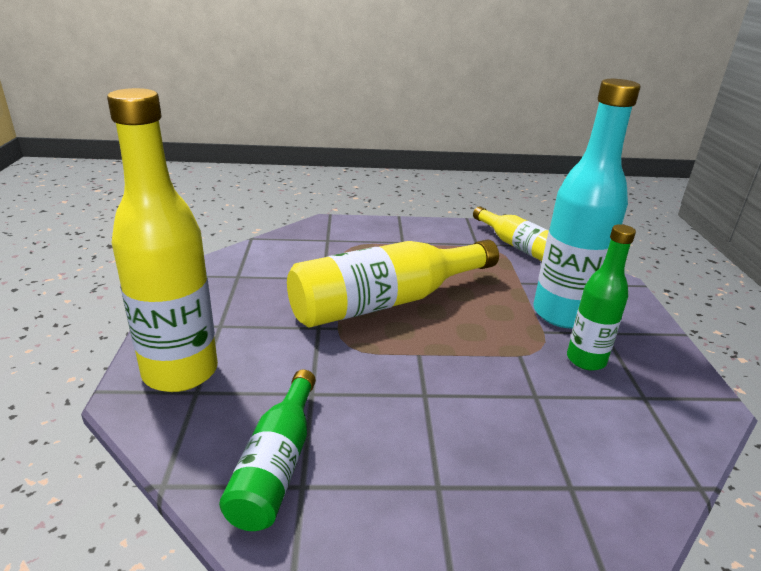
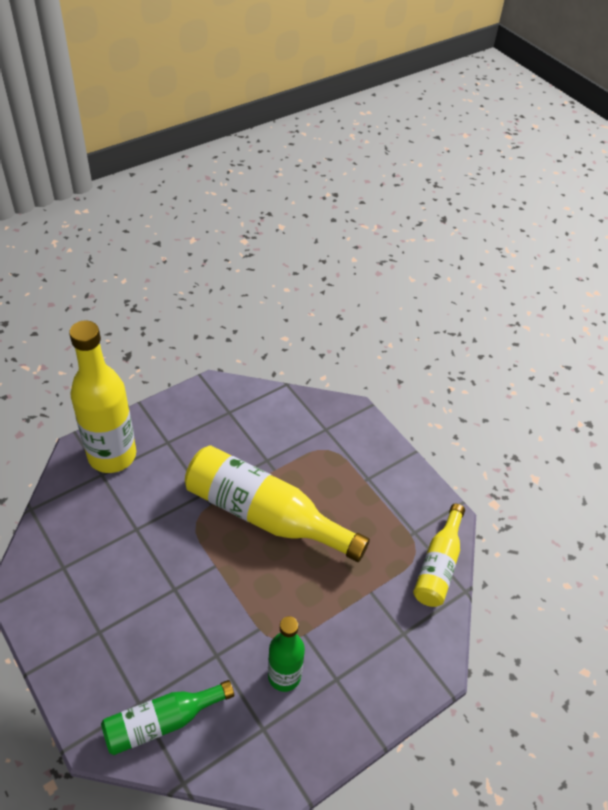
camera: 55 degrees right, 20 degrees up
(276, 465) = (70, 547): green bottle -> green bottle (162, 722)
(562, 314) = (341, 640): turquoise bottle -> none

